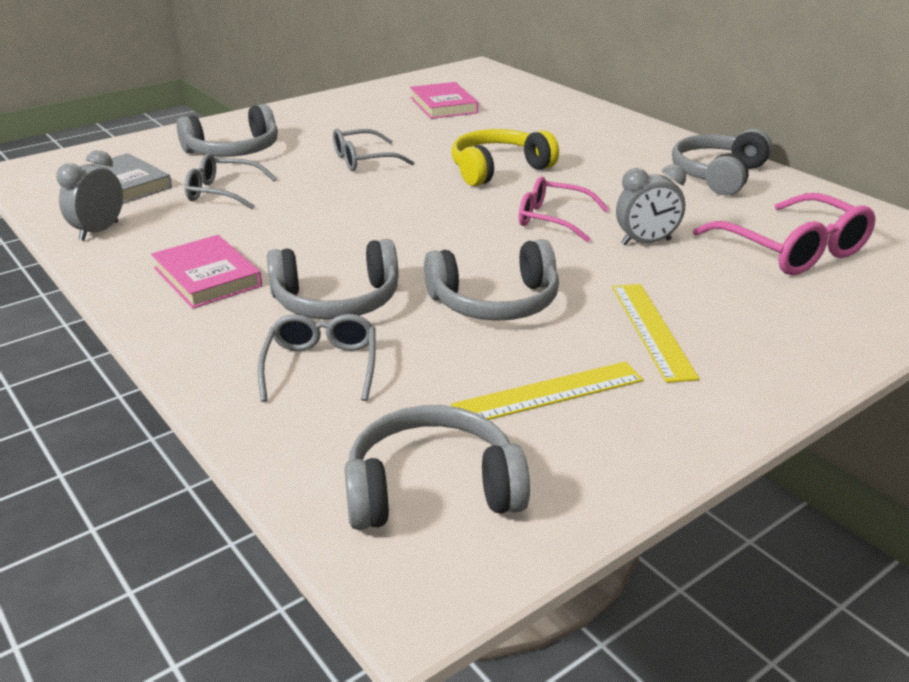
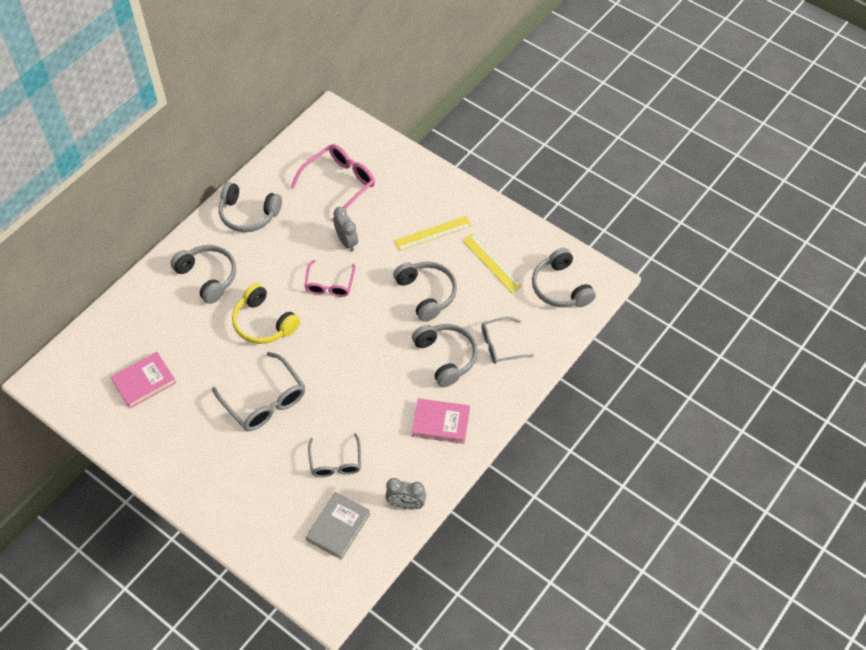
camera: 105 degrees left, 25 degrees up
(207, 277) = (440, 423): pink book -> pink book turned 60 degrees clockwise
(234, 151) = (265, 486): grey headphones -> grey headphones (208, 277)
(363, 160) = (265, 401): grey glasses -> grey glasses, size x1.54

